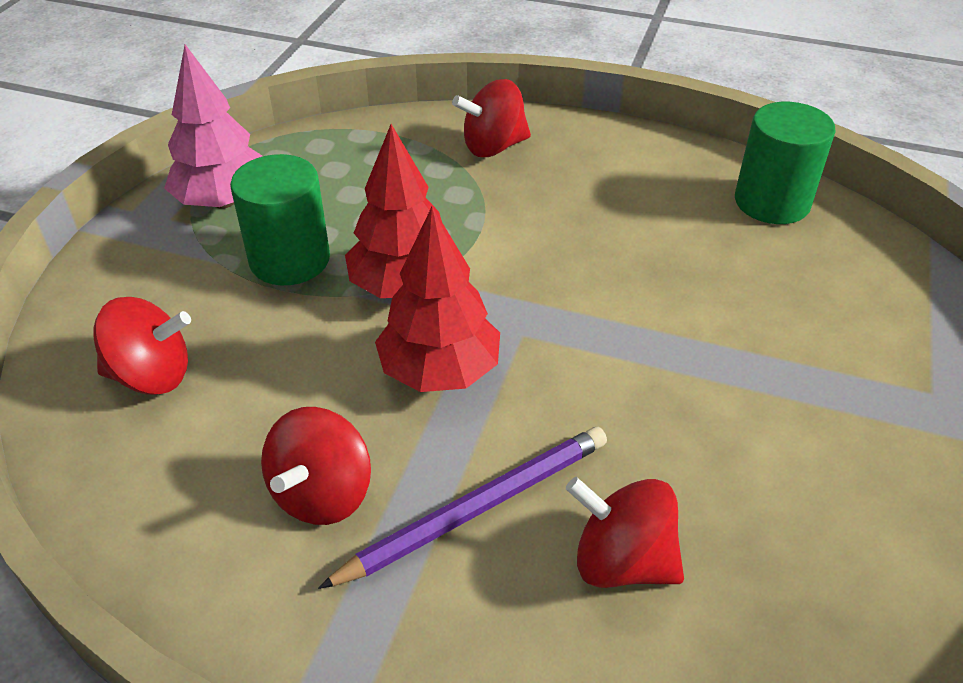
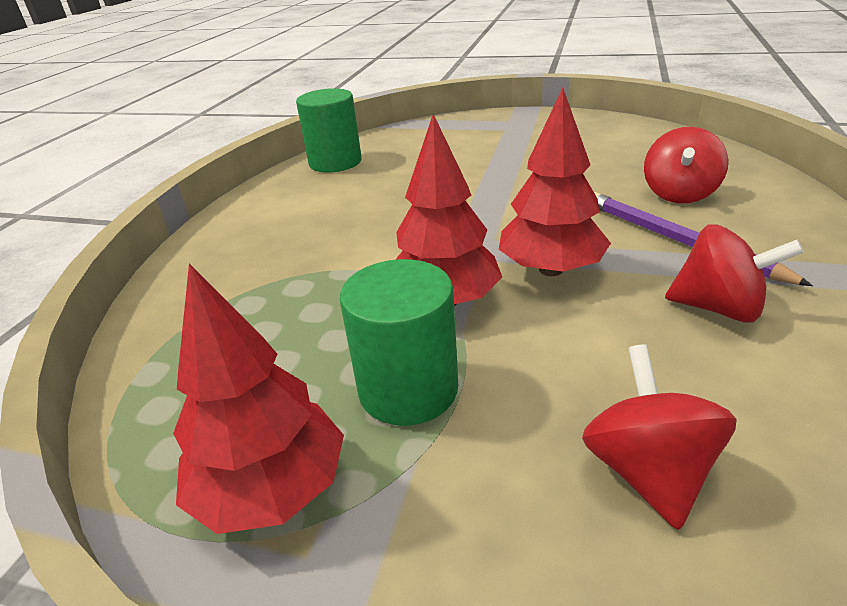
camera: 90 degrees left, 10 degrees down
(223, 201) = (272, 489): pink tree -> red tree
(493, 147) = (220, 274): red spinning top -> none

